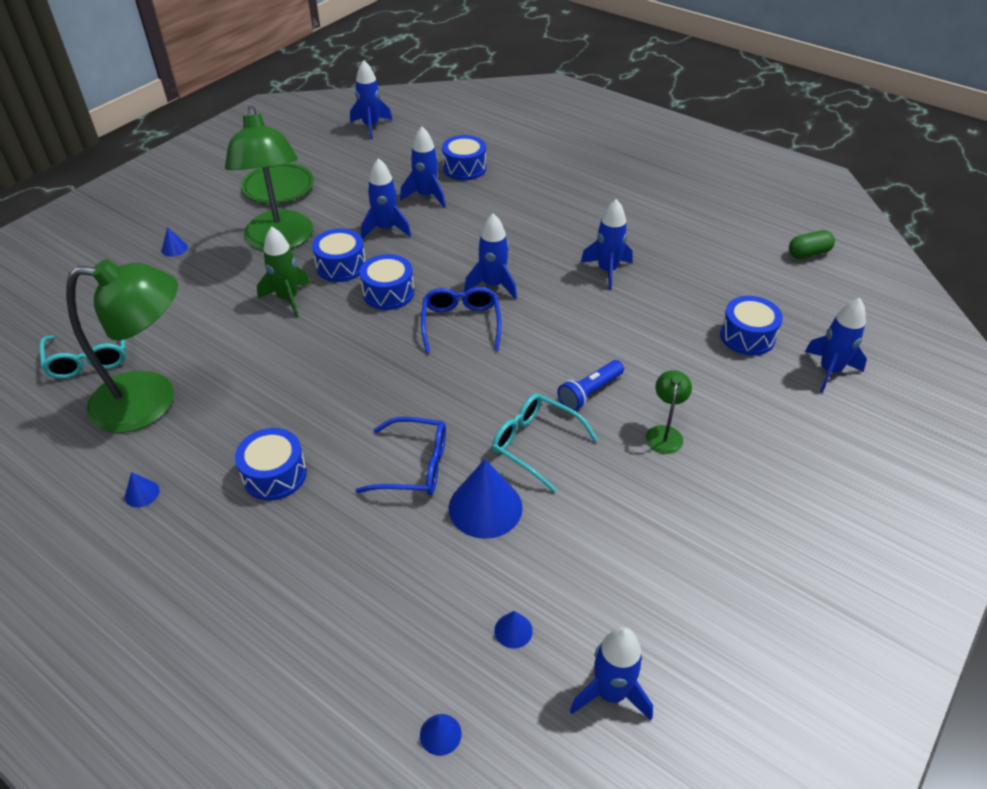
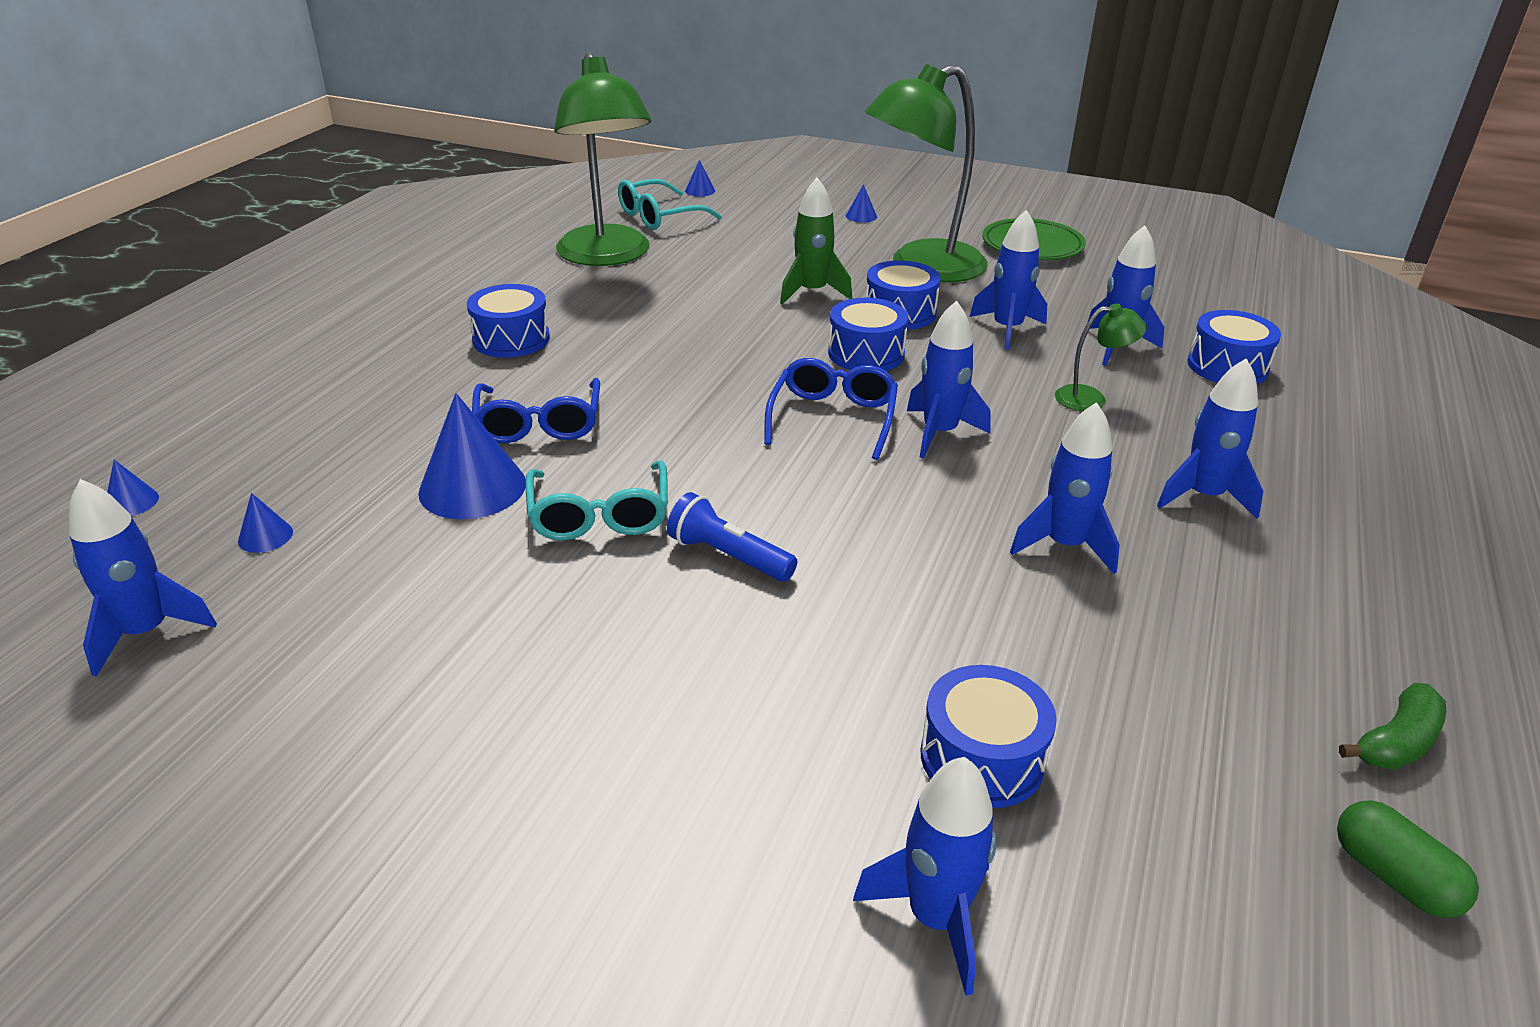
camera: 75 degrees right, 10 degrees down
(142, 493) = (476, 279): blue cone -> blue cone (700, 191)
(371, 126) = (1249, 278): blue rocket -> blue rocket (1203, 496)
(461, 323) = (833, 418): blue glasses -> blue glasses turned 60 degrees counterclockwise
(535, 444) = (599, 515): turquoise glasses -> turquoise glasses turned 150 degrees clockwise
(664, 433) = (656, 651): green lamp -> green lamp (1091, 398)
(745, 227) = (1396, 742): none -> green banana

